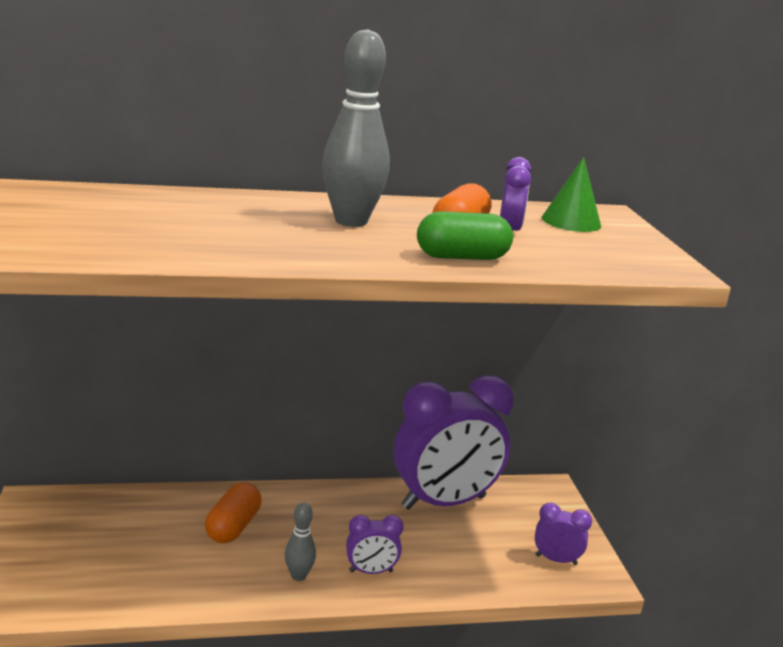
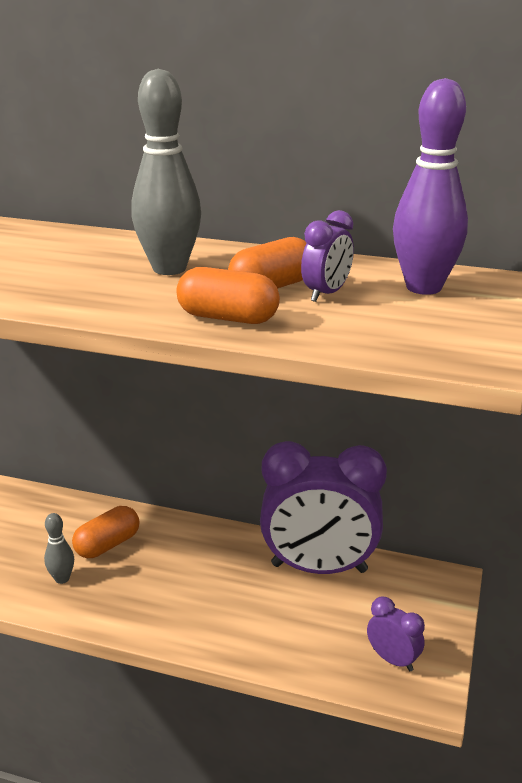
camera: 30 degrees right, 5 degrees up
(298, 575) = (128, 605): grey bowling pin -> grey bowling pin (62, 578)
(371, 571) = (194, 619): purple clock -> none
(462, 257) = (228, 318): green capsule -> orange capsule
(571, 221) = (423, 287): green cone -> purple bowling pin

